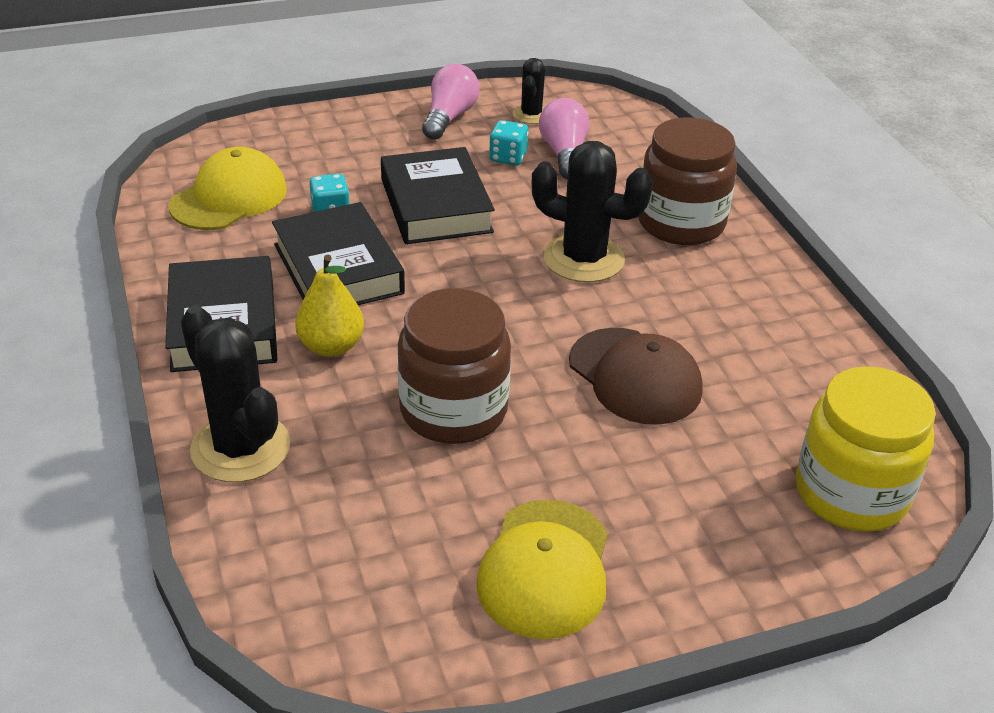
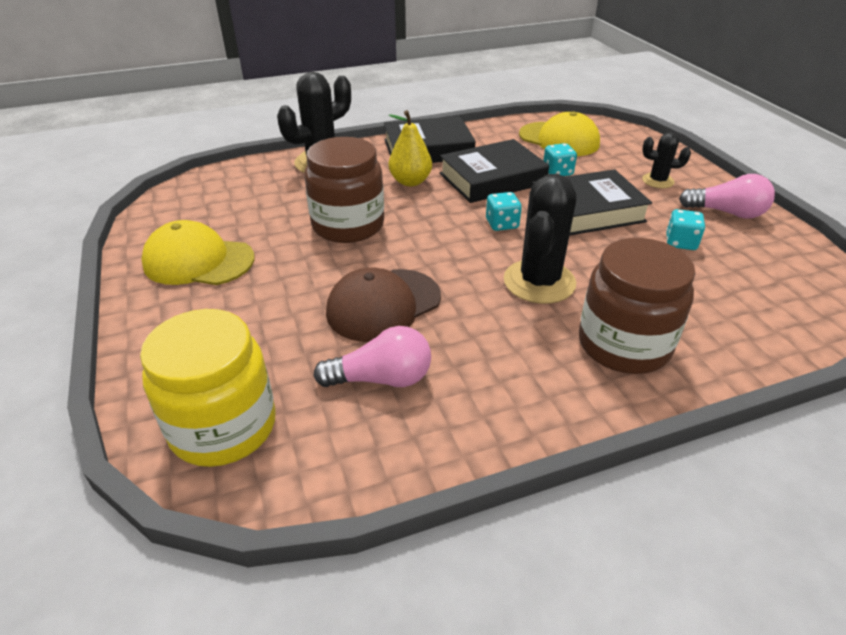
camera: 90 degrees right, 0 degrees up
(460, 272) = (502, 224): none -> turquoise dice
(531, 114) = (768, 254): black cactus -> black cactus (657, 181)
(564, 154) = (708, 273): pink light bulb -> pink light bulb (381, 379)

